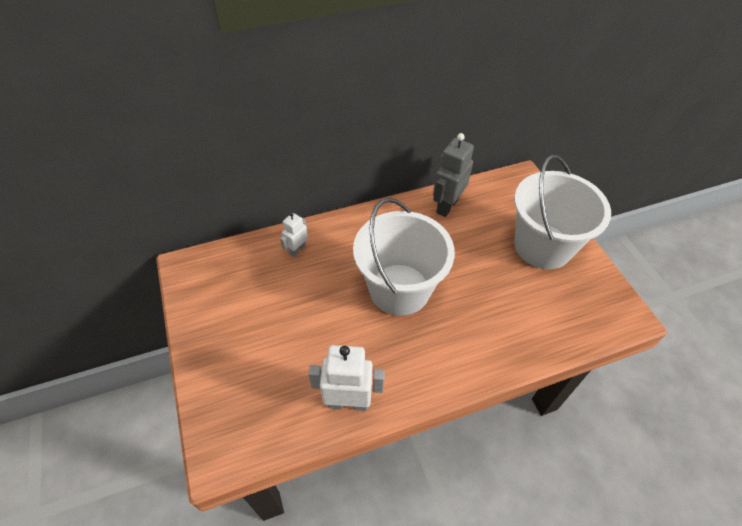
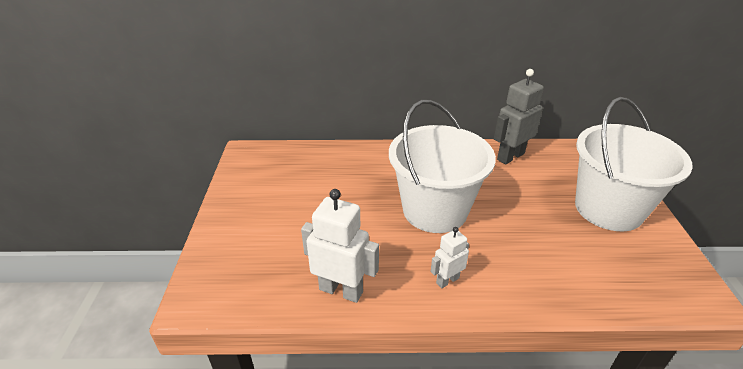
camera: 20 degrees right, 15 degrees down
(297, 250) = (349, 160): white robot -> white robot (447, 280)

